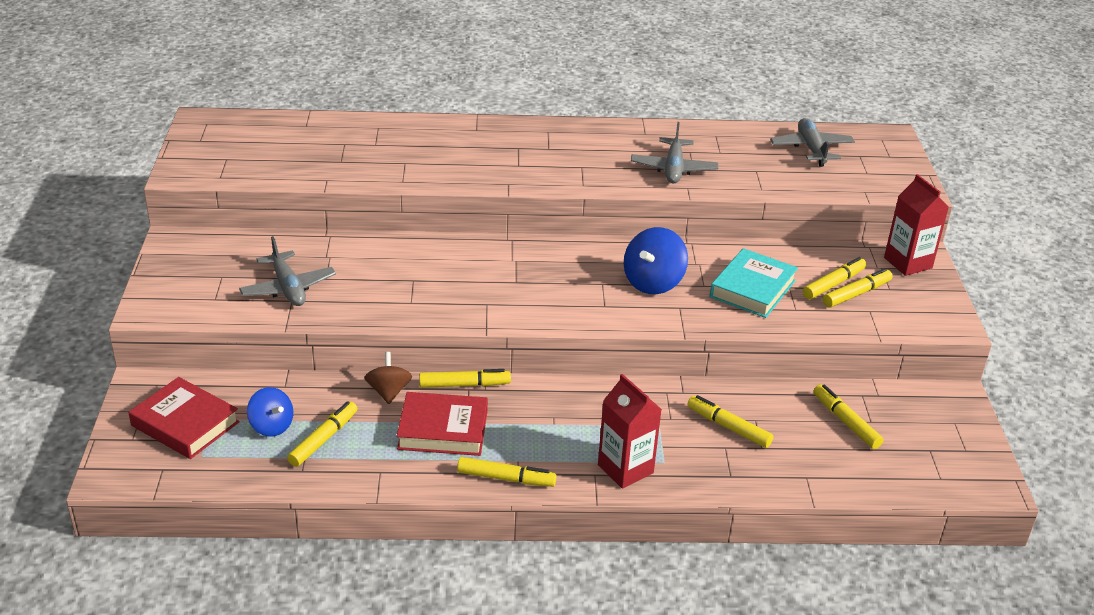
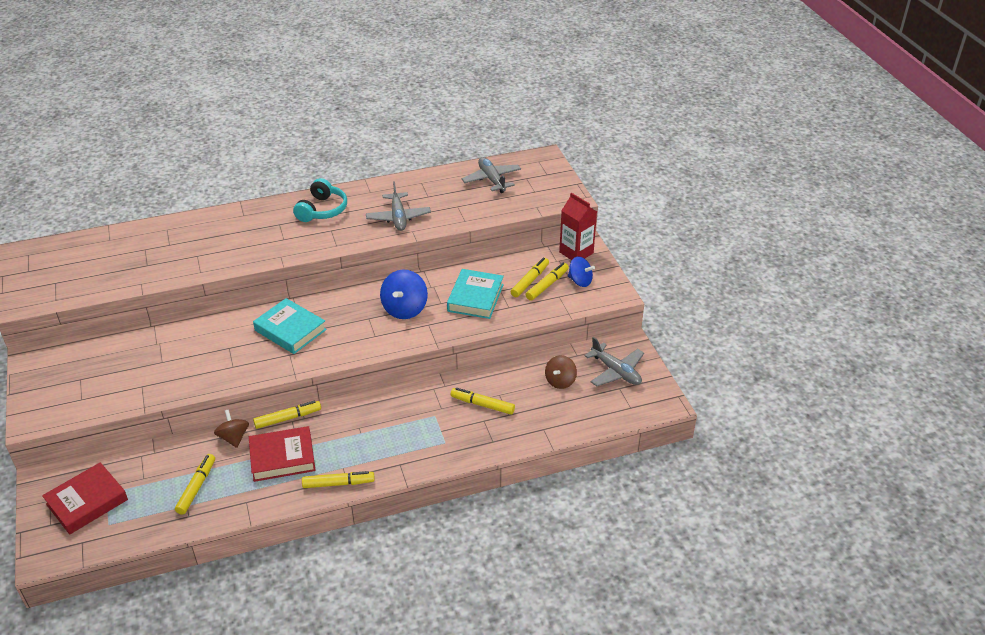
camera: 15 degrees left, 5 degrees up
(185, 424) = (87, 502): red book -> red book turned 60 degrees counterclockwise
(271, 426) = (154, 487): blue spinning top -> blue spinning top (580, 281)
(288, 288) = (135, 377): grey plane -> grey plane (616, 371)
(496, 276) = (290, 330): none -> turquoise book
(577, 142) = (322, 210): none -> turquoise headphones
(625, 469) = (420, 455): red carton -> none
(846, 422) = (560, 381): yellow marker -> brown spinning top

